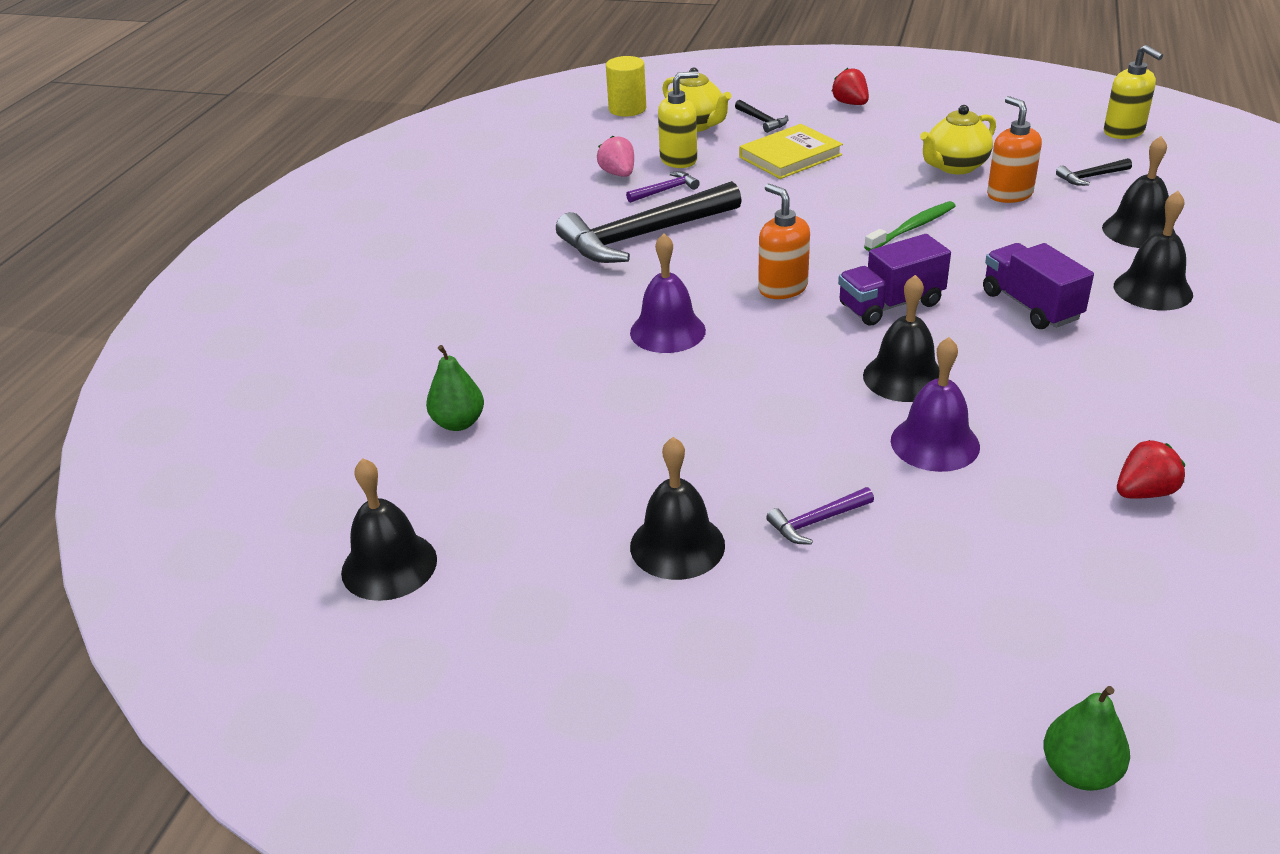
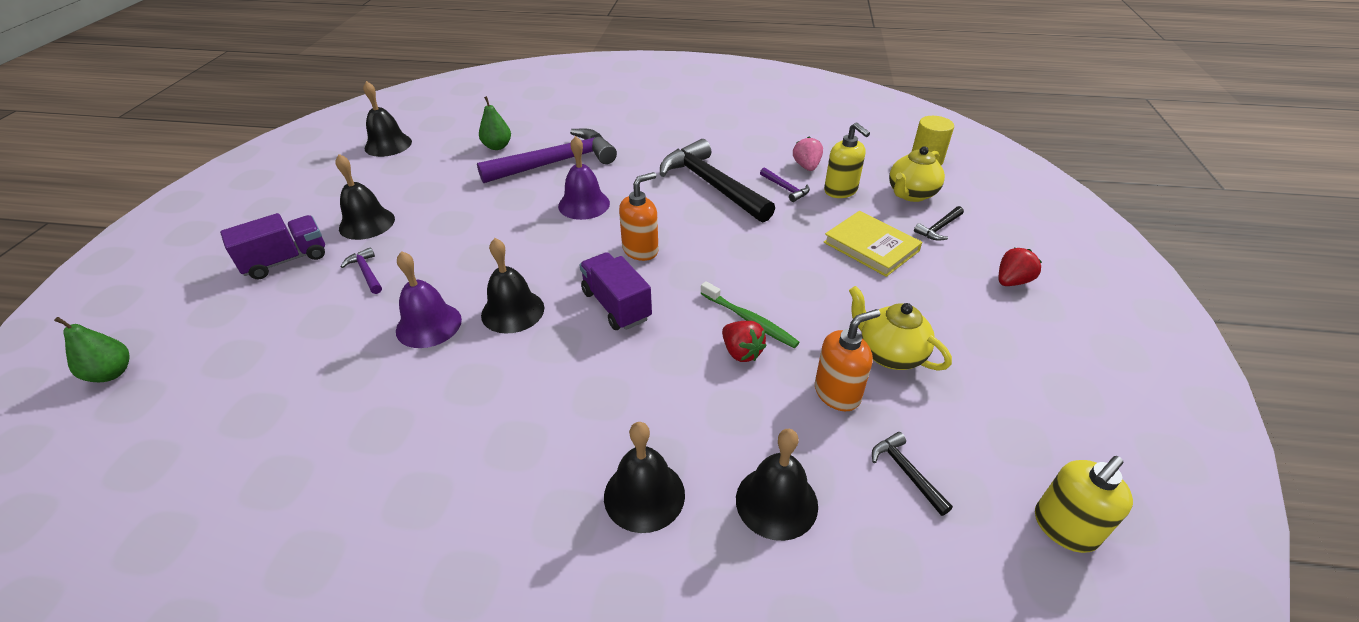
camera: 80 degrees right, 5 degrees up
(538, 359) = (556, 162): none -> purple hammer
(618, 174) = (806, 166): pink strawberry -> pink strawberry turned 60 degrees counterclockwise
(1031, 306) = (613, 393): purple truck -> purple truck (286, 260)
(1144, 492) = (333, 439): red strawberry -> red strawberry (741, 352)

